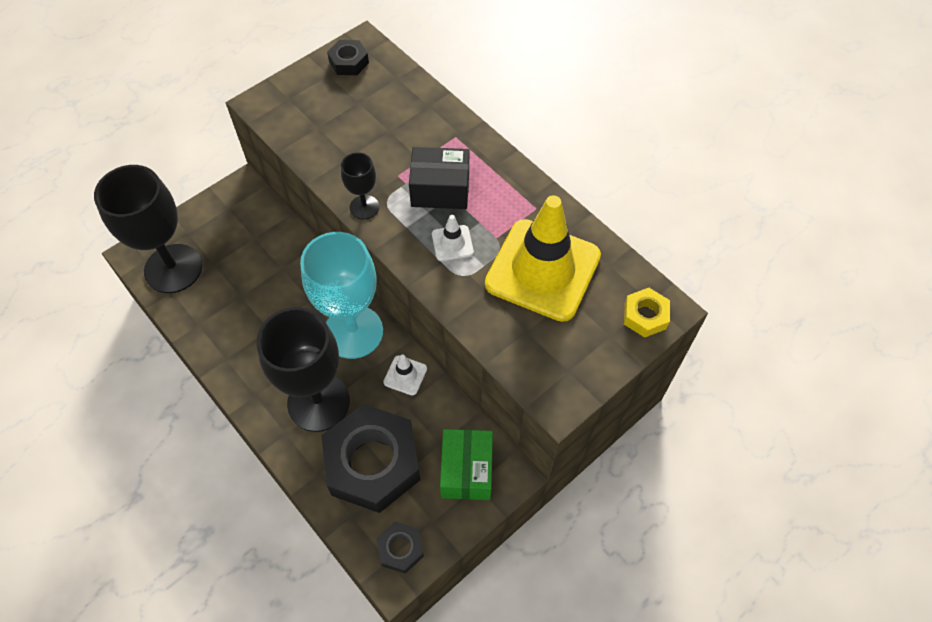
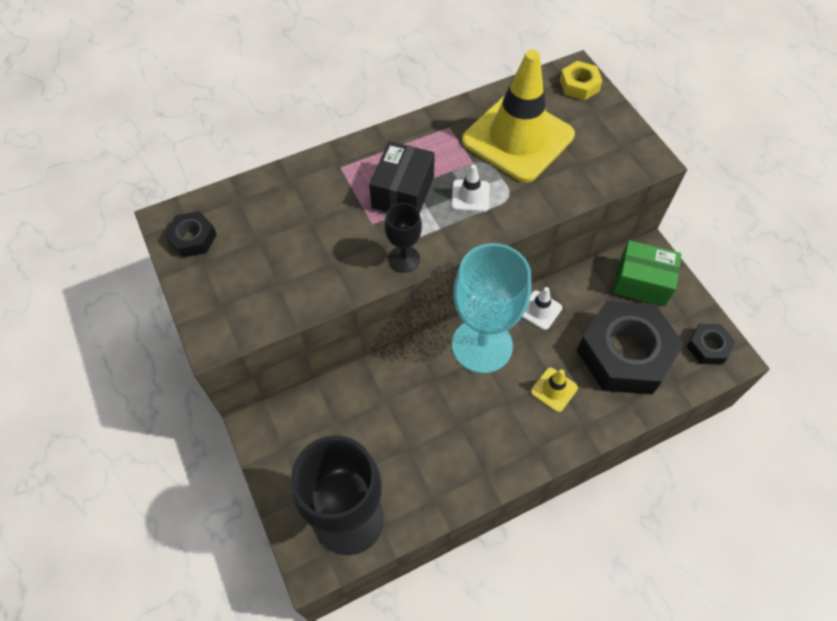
camera: 75 degrees left, 0 degrees up
(318, 402) = (554, 389): black goblet -> yellow traffic cone

